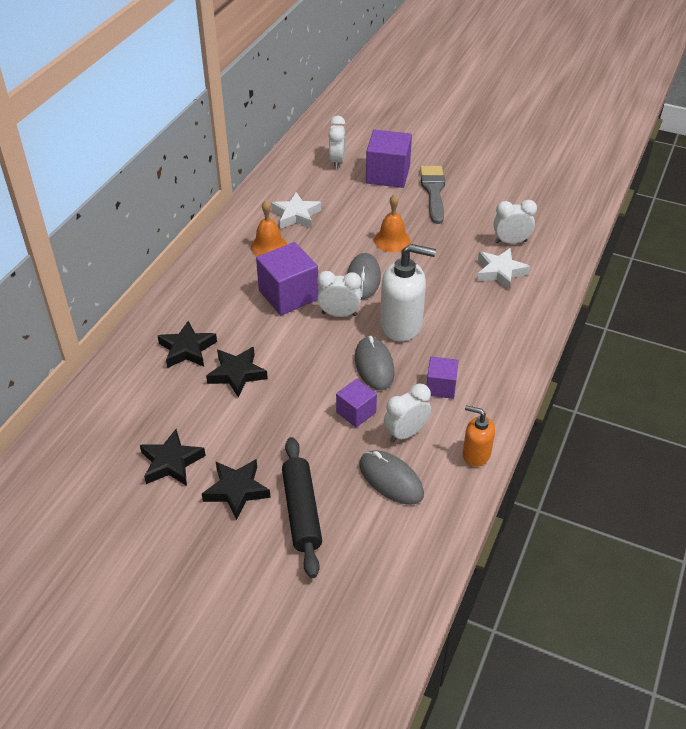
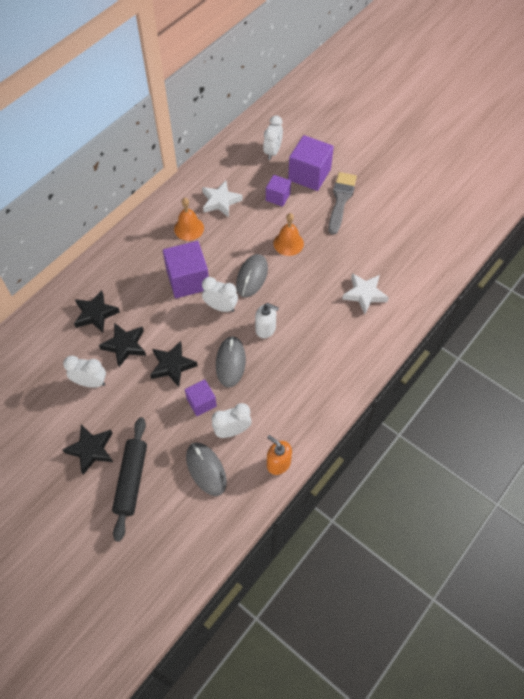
camera: 15 degrees right, 15 degrees up
(171, 462) = (53, 413): black star -> black star (172, 366)
(401, 325) = (265, 329): white soap dispenser -> white soap dispenser, size x0.57
(441, 387) = (274, 395): purple cube -> purple cube (278, 197)
(511, 242) = (385, 266): white clock -> white clock (90, 382)

